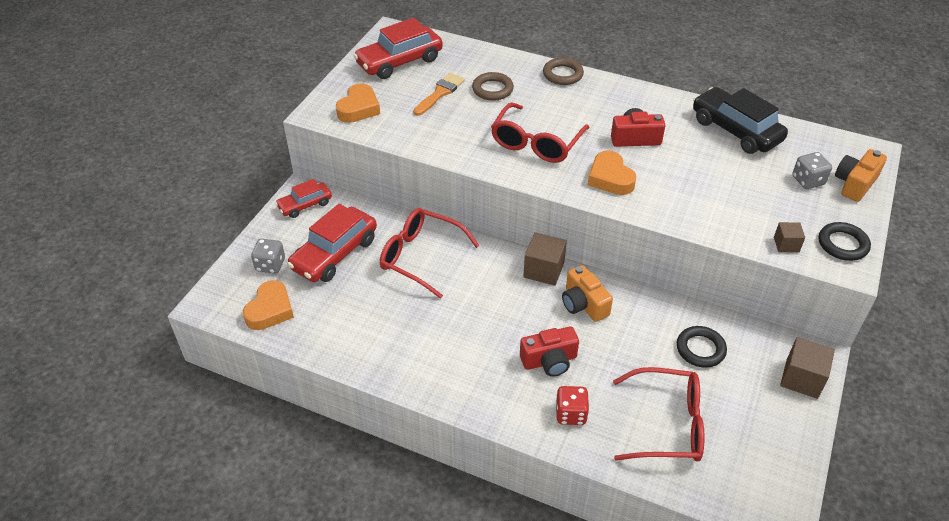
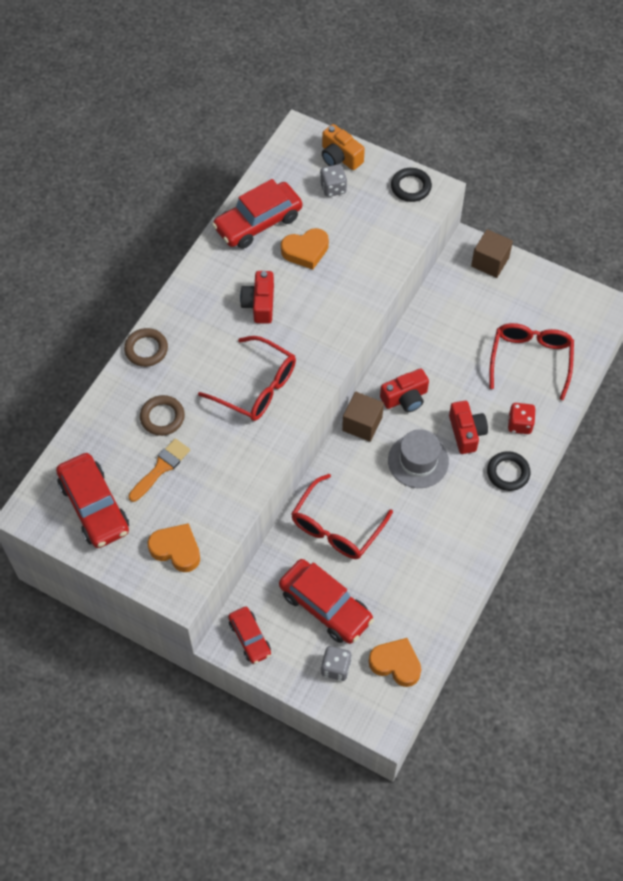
camera: 85 degrees left, 15 degrees up
(440, 93) = (161, 468): orange brush -> orange brush turned 90 degrees clockwise
(505, 318) = (418, 461): none -> grey hat
(583, 304) = (405, 398): orange camera -> red camera
(610, 178) = (314, 334): orange heart -> orange heart (305, 251)
(700, 349) = (458, 322): black ring -> black ring (508, 473)
(735, 130) = (258, 223): black car -> red car
(786, 244) = (408, 224): brown cube -> none

